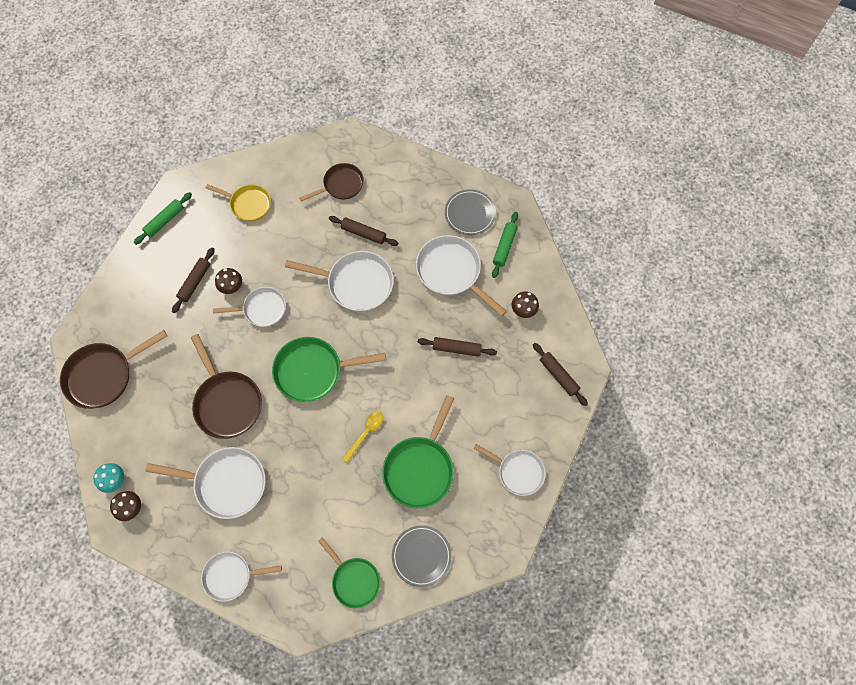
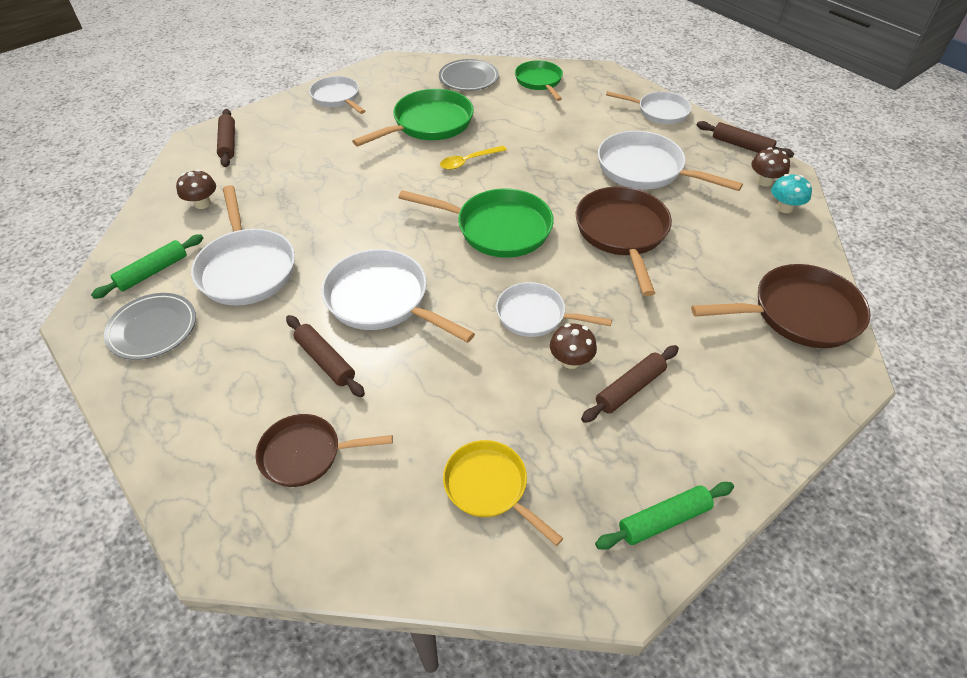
camera: 155 degrees left, 20 degrees down
(456, 348) = (311, 195): brown rolling pin -> brown rolling pin (741, 146)

